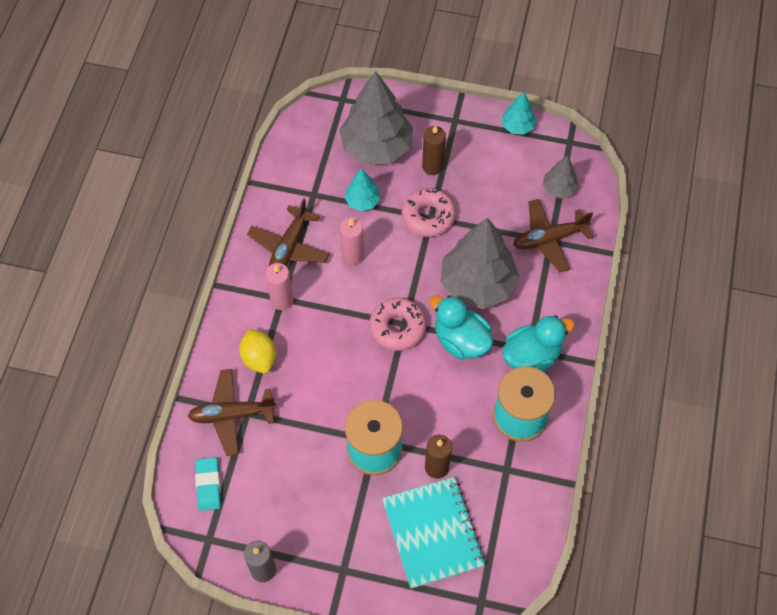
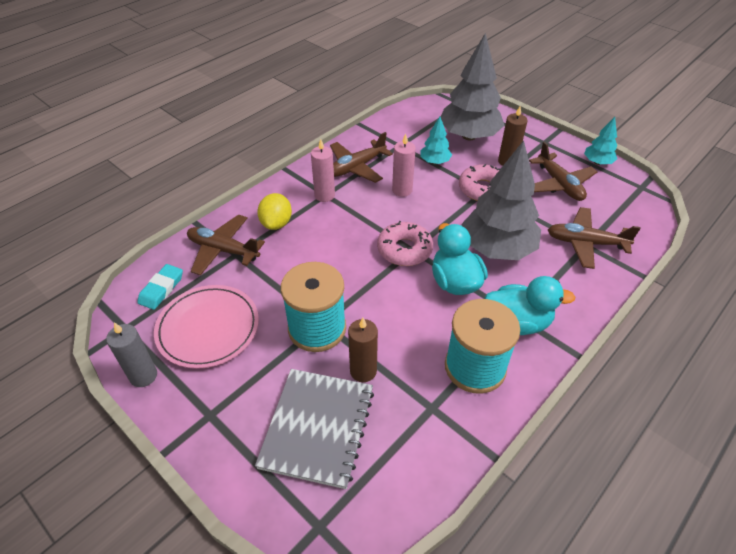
camera: 30 degrees right, 15 degrees down
(282, 499) = (208, 328): none -> pink plate
(433, 533) = (318, 428): turquoise notebook -> grey notebook
(495, 175) = (559, 184): none -> brown plane
(559, 188) = (614, 213): grey tree -> none

